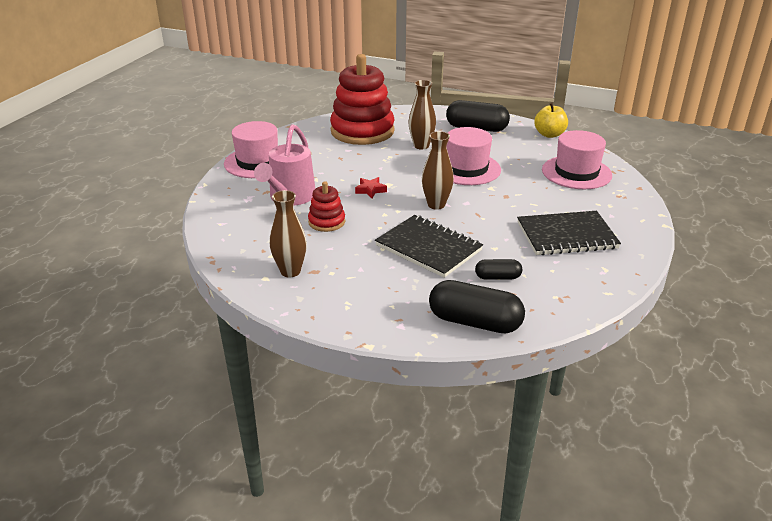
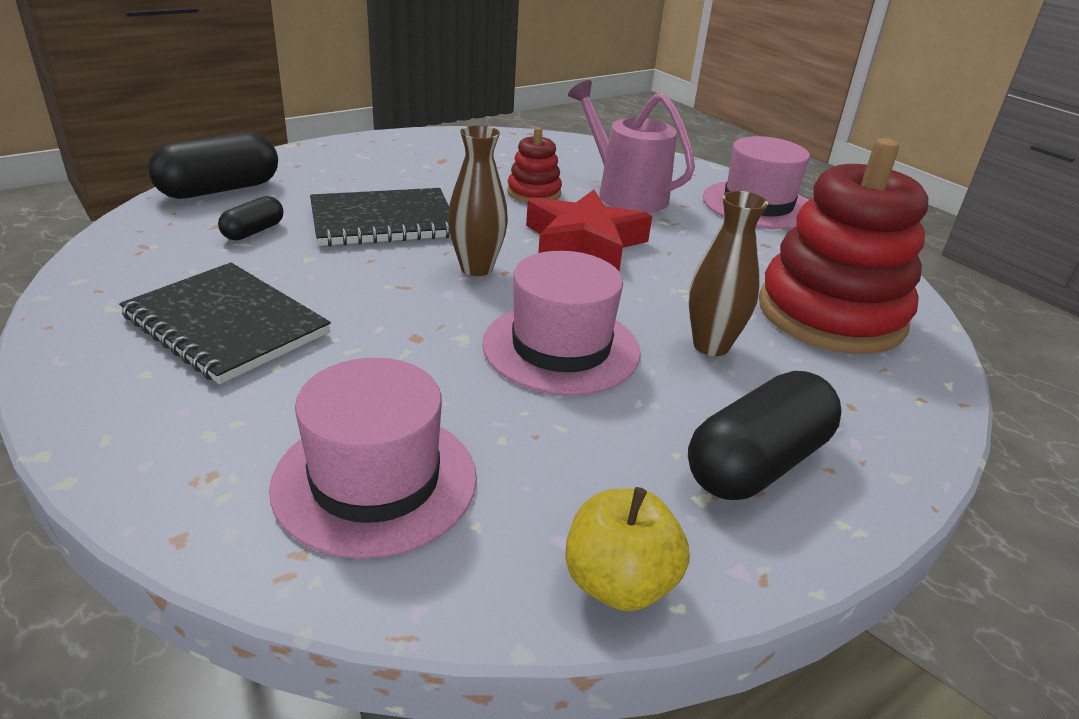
camera: 120 degrees right, 0 degrees up
(290, 271) = (459, 152): brown vase -> none
(370, 190) = (584, 242): red star -> red star, size x2.27
(566, 235) = (226, 325): black notebook -> black notebook turned 75 degrees counterclockwise

